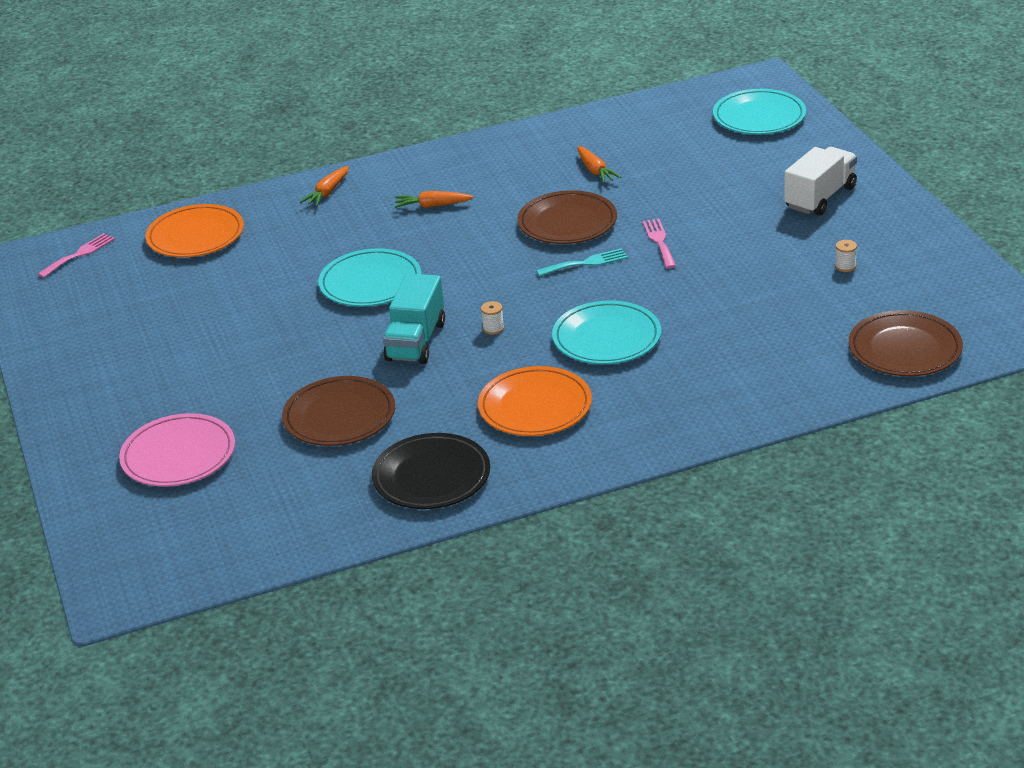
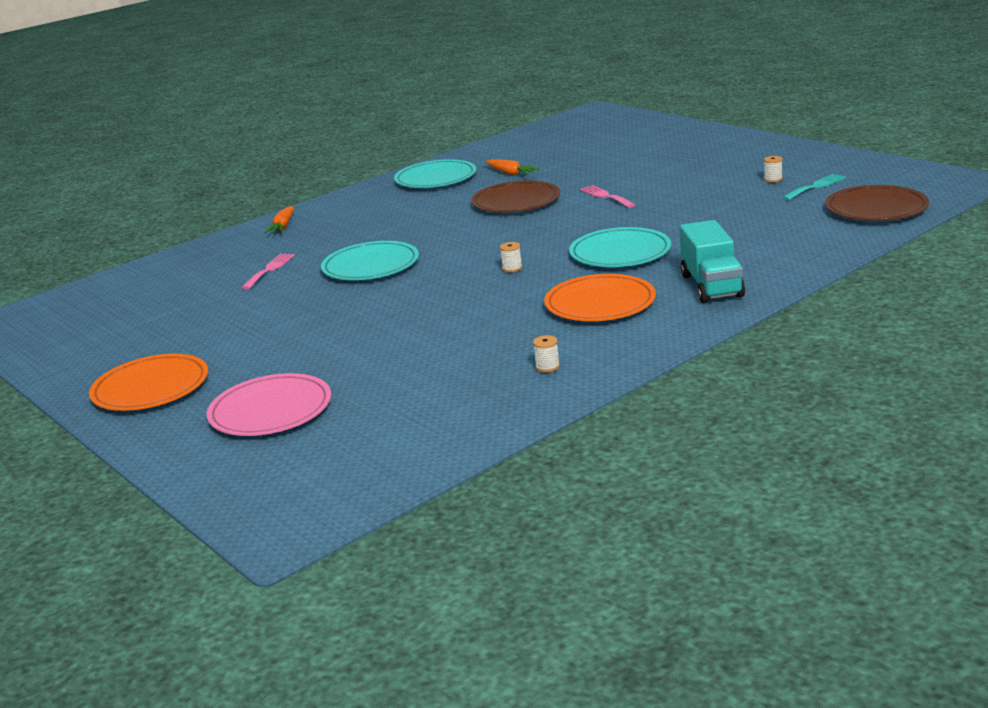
camera: 20 degrees left, 10 degrees down
(79, 254) = (63, 306): pink fork -> pink fork (269, 270)
(195, 236) = (175, 273): orange plate -> orange plate (151, 388)
(339, 416) = (417, 349): brown plate -> none
(416, 341) = (447, 290): turquoise truck -> turquoise truck (711, 286)
(431, 476) = (547, 367): black plate -> white spool
(433, 206) = (387, 215): orange carrot -> none
(586, 263) = (556, 218): turquoise fork -> turquoise fork (815, 187)
(759, 117) = (614, 126): turquoise plate -> turquoise plate (436, 179)
(820, 197) = (709, 152): white truck -> none

